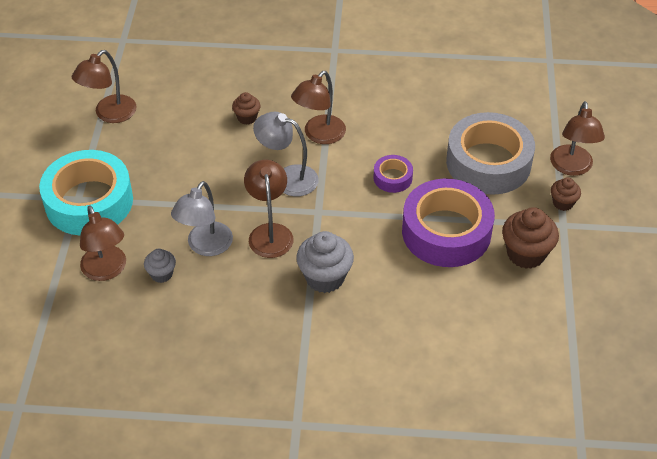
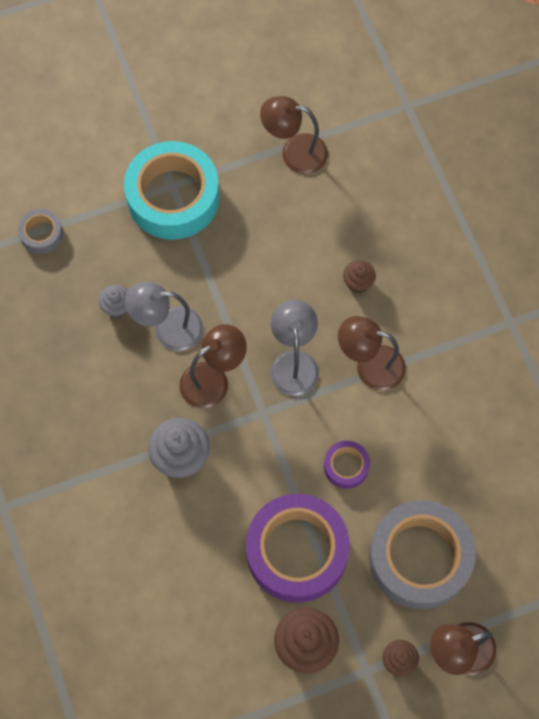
camera: 65 degrees right, 20 degrees up
(52, 304) = (41, 234): none -> grey tape
(106, 270) = (99, 258): brown lamp -> none

